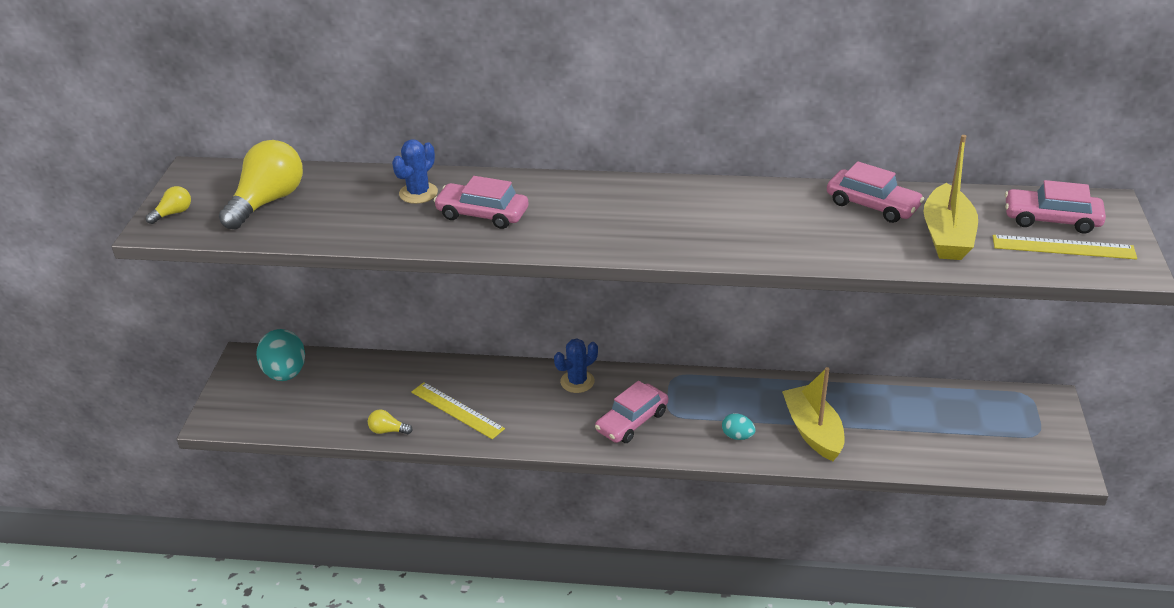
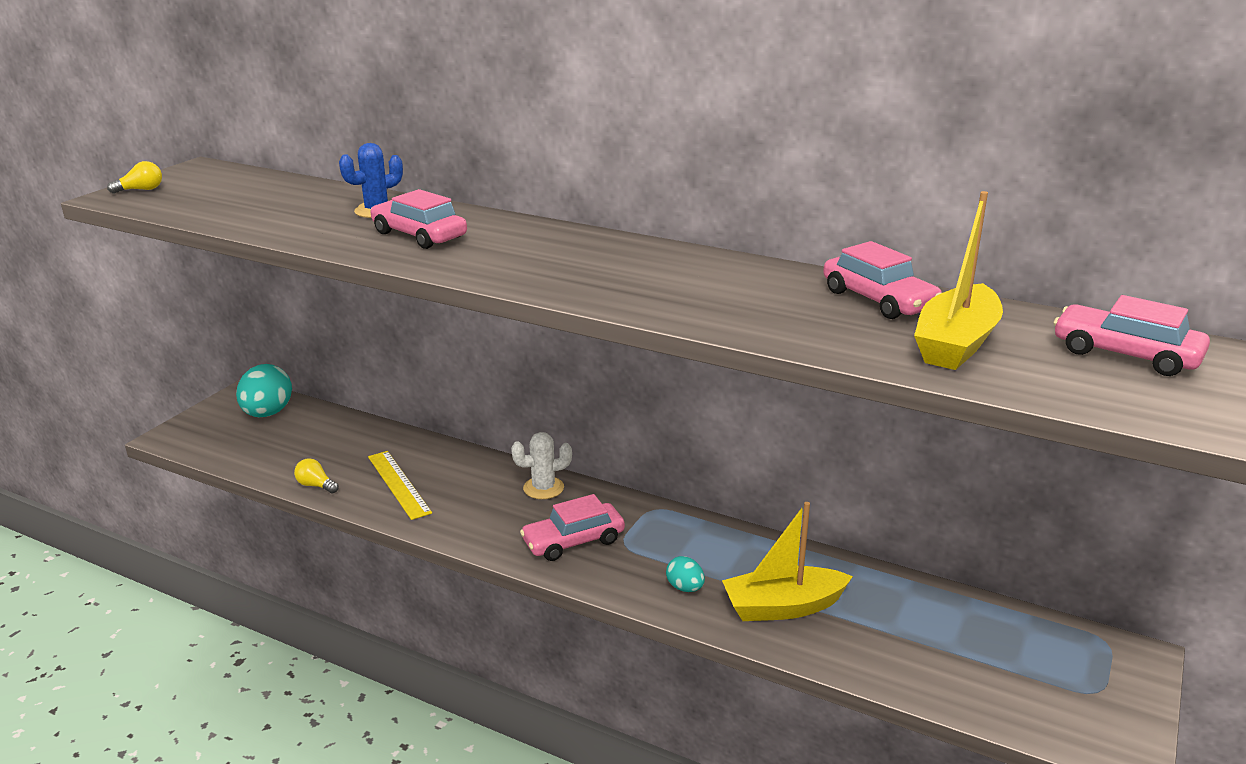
camera: 20 degrees right, 10 degrees down
(268, 201) = (232, 195): yellow light bulb -> none
(577, 381) = (543, 488): blue cactus -> white cactus
(813, 431) = (782, 607): yellow boat -> yellow boat turned 105 degrees counterclockwise
(1063, 247) = (1122, 384): yellow ruler -> none

